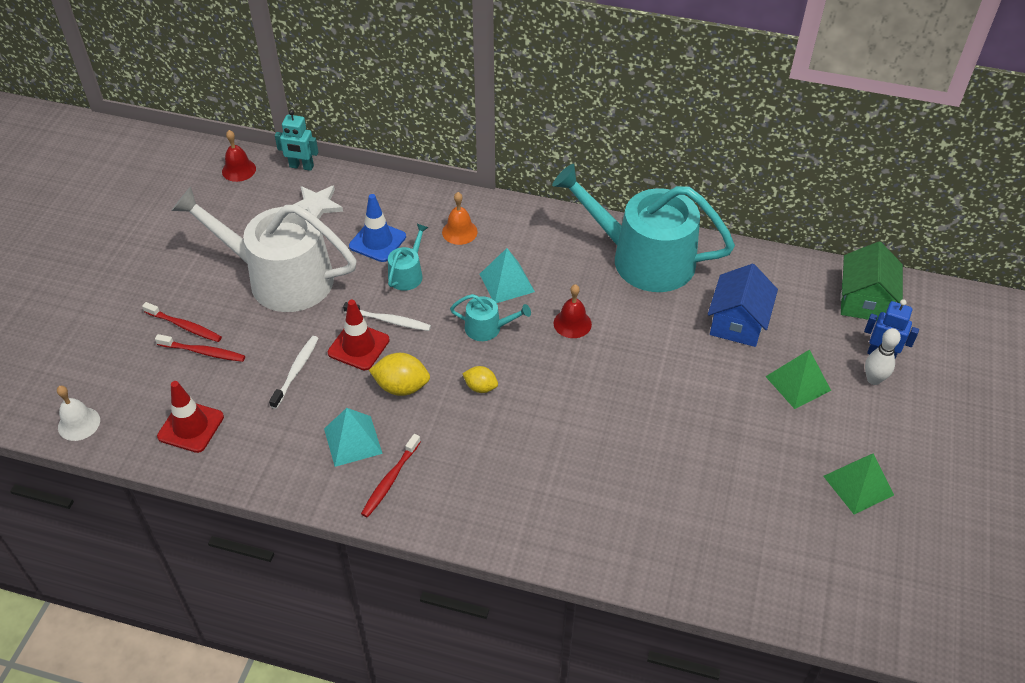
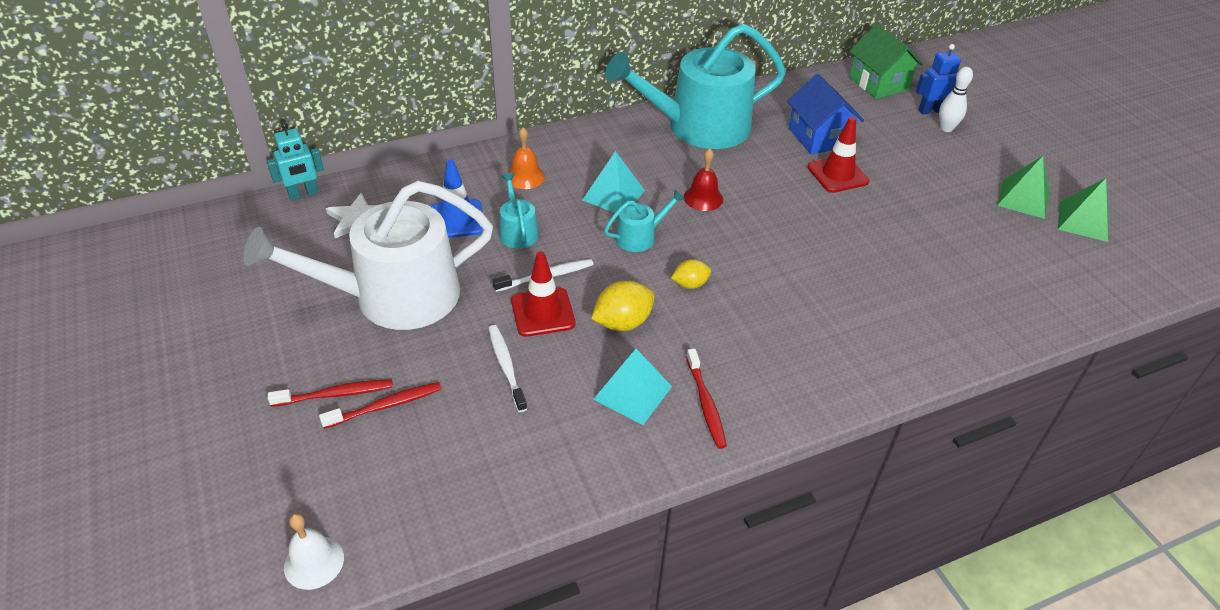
camera: 40 degrees left, 5 degrees down
(191, 427) = (453, 482): red traffic cone -> red traffic cone (838, 174)
(239, 170) = (234, 226): red bell -> none
(798, 383) = (906, 155): green pyramid -> green pyramid (1083, 221)

